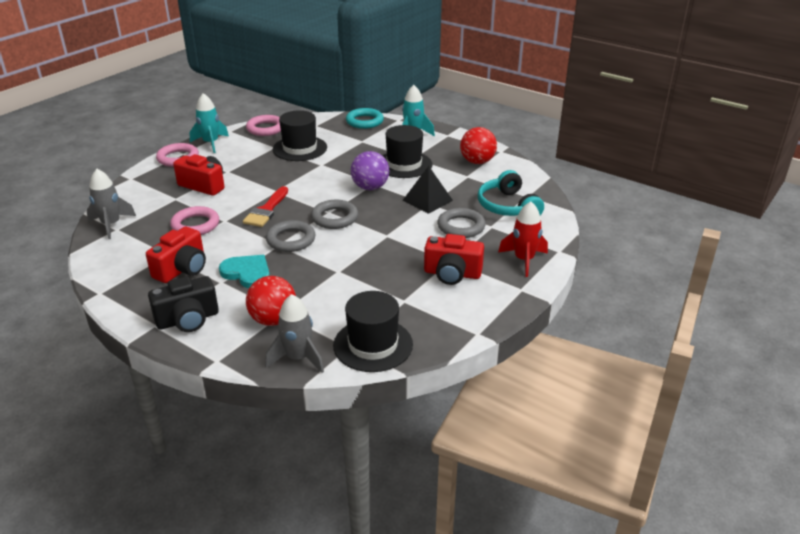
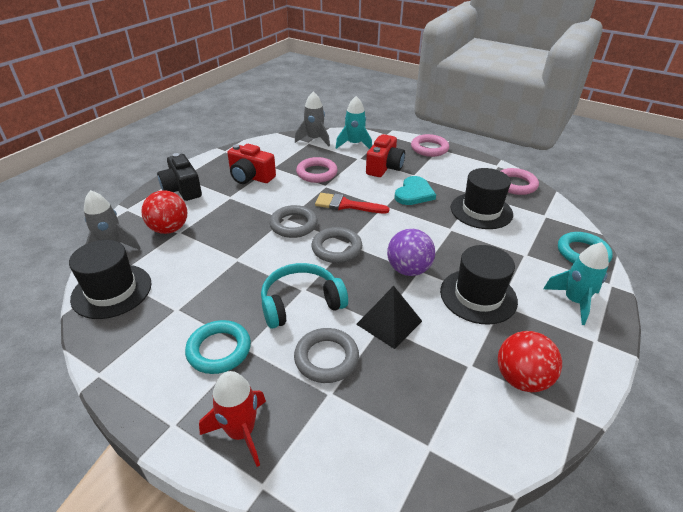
camera: 85 degrees right, 5 degrees up
(211, 143) = (466, 159): turquoise rocket -> turquoise rocket (354, 144)
(247, 273) = (241, 207): turquoise heart -> turquoise heart (414, 193)
(452, 274) = (219, 350): red camera -> turquoise ring
(508, 206) = (389, 417): turquoise headphones -> turquoise headphones (301, 303)

